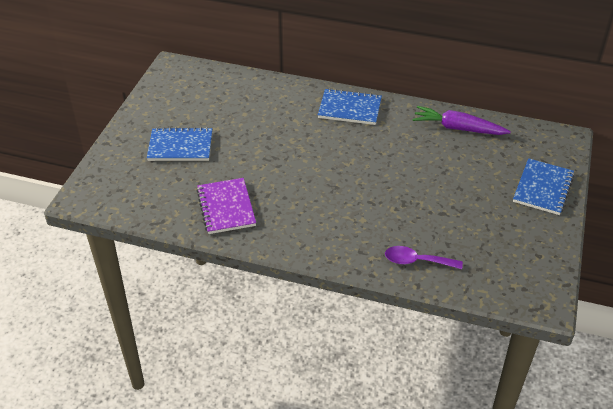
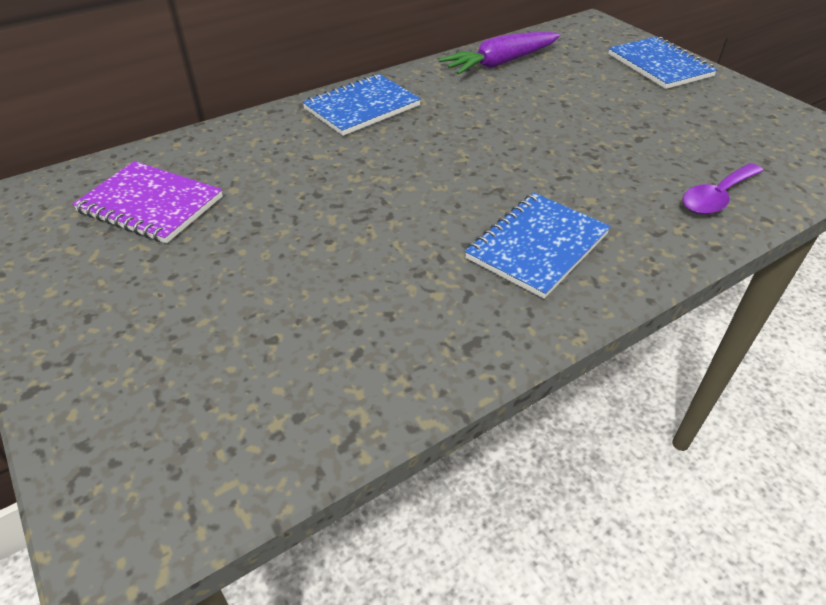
camera: 50 degrees left, 0 degrees up
(180, 146) = (198, 293): blue notebook -> blue notebook (537, 246)
(226, 207) = (417, 318): purple notebook -> purple notebook (150, 205)

